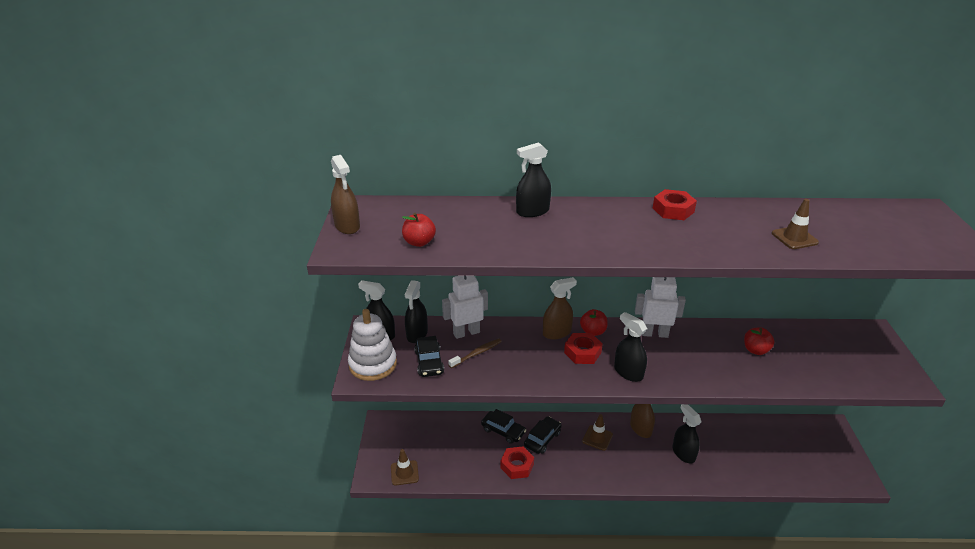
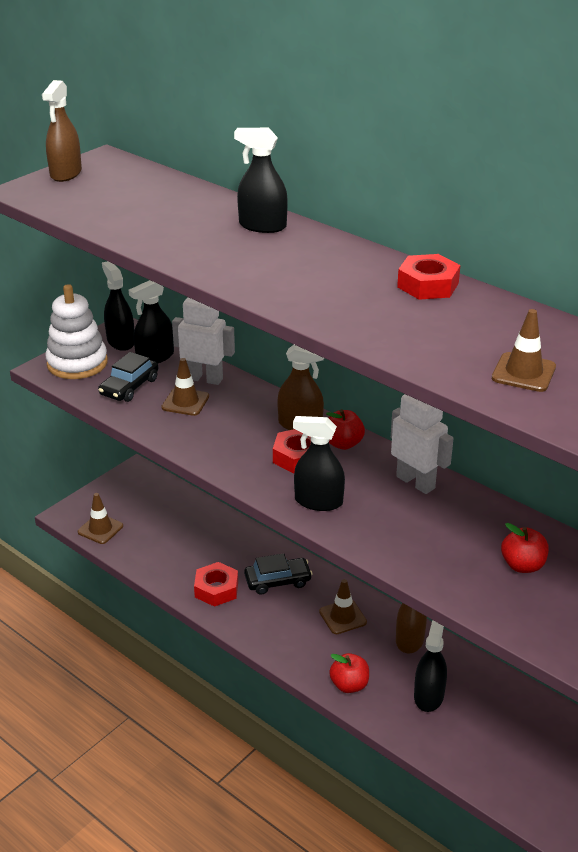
camera: 40 degrees right, 0 degrees up
(419, 242) = (100, 210): red apple -> red apple (349, 685)
(476, 353) = (185, 402): brown toothbrush -> brown traffic cone
(503, 431) = (245, 548): black car -> none
(628, 372) = (318, 501): black spray bottle -> black spray bottle turned 75 degrees counterclockwise

